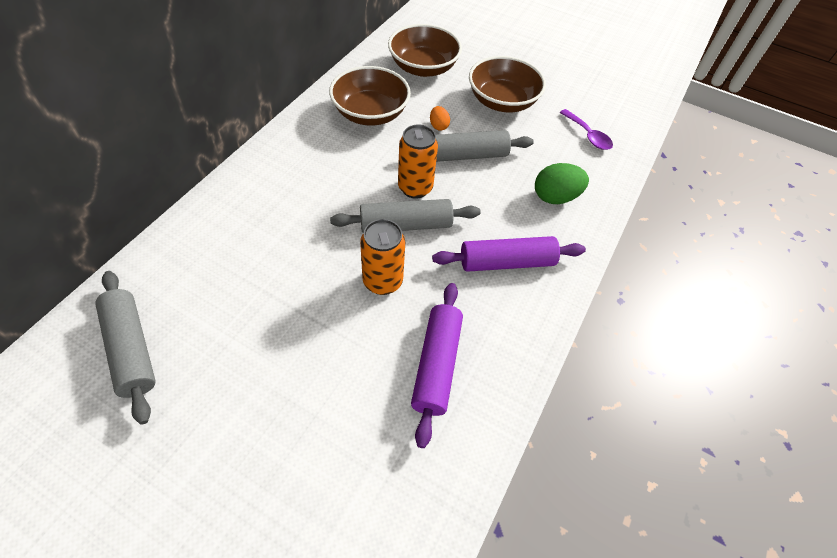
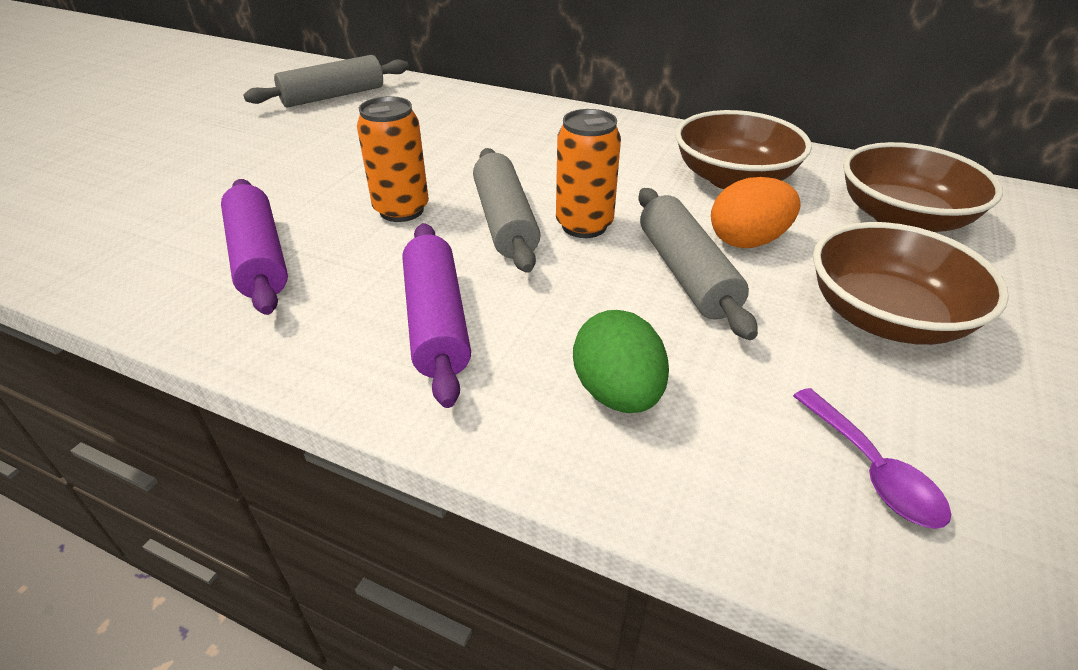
camera: 90 degrees right, 15 degrees down
(437, 365) = (258, 258): purple rolling pin -> purple rolling pin turned 60 degrees clockwise
(438, 126) = (747, 241): orange egg -> orange egg, size x1.82
(588, 135) = (872, 470): purple spoon -> purple spoon turned 75 degrees counterclockwise

